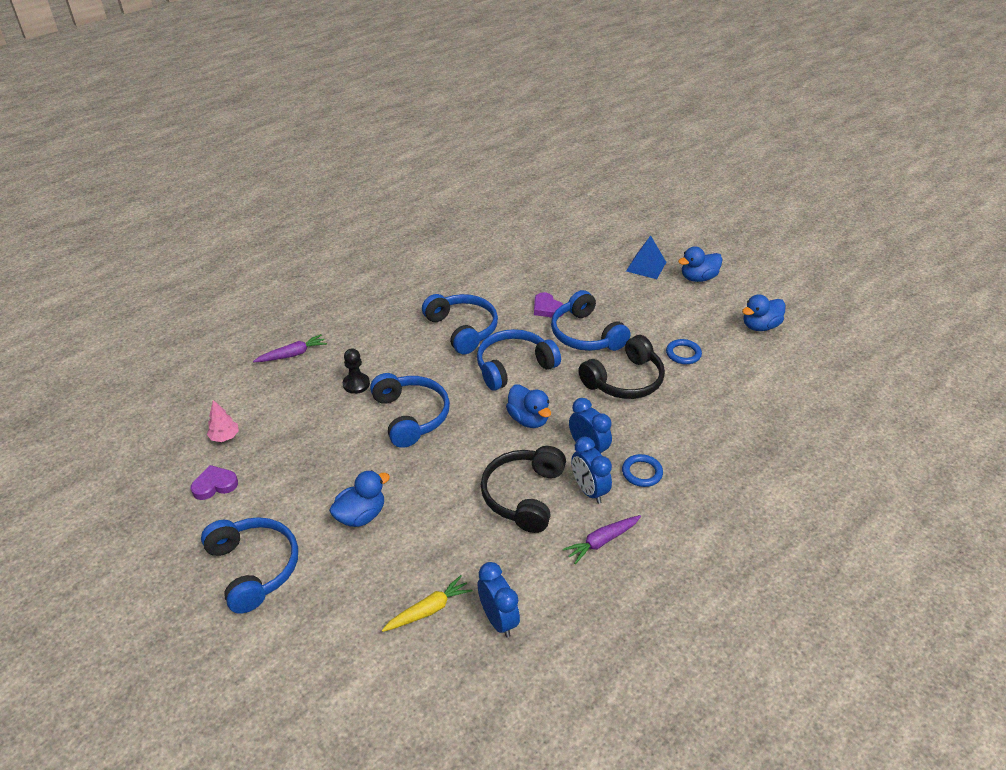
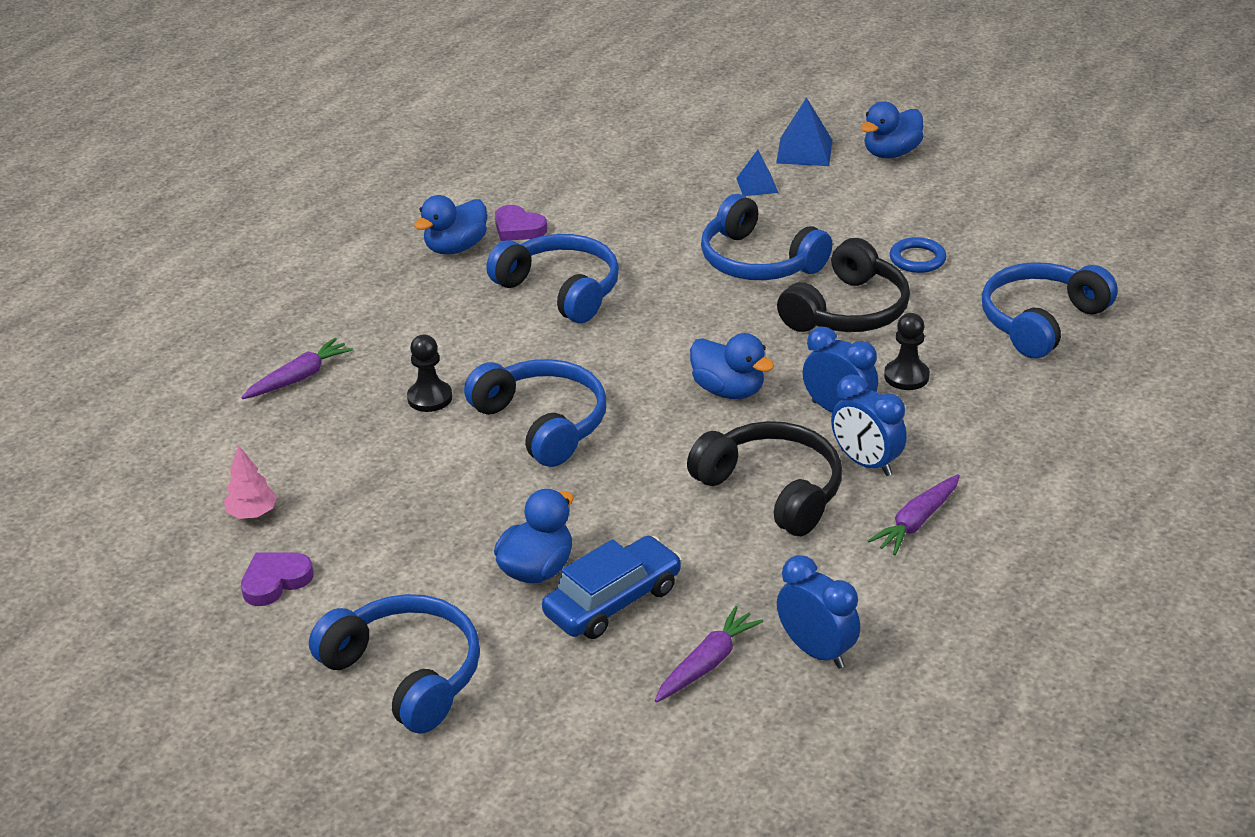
camera: 15 degrees left, 5 degrees down
(394, 549) = (613, 601): none -> blue car
(428, 610) = (707, 663): yellow carrot -> purple carrot
(514, 367) = (669, 325): blue headphones -> blue headphones (1040, 321)
(523, 495) = (772, 490): black headphones -> black headphones turned 135 degrees clockwise
(547, 308) = (679, 236): purple heart -> purple heart (518, 228)
(608, 283) = (757, 185): none -> blue pyramid
(641, 435) = (906, 376): none -> black pawn
(642, 472) = (931, 424): blue ring -> none
(760, 326) = (1012, 201): blue duck -> blue duck (456, 248)

